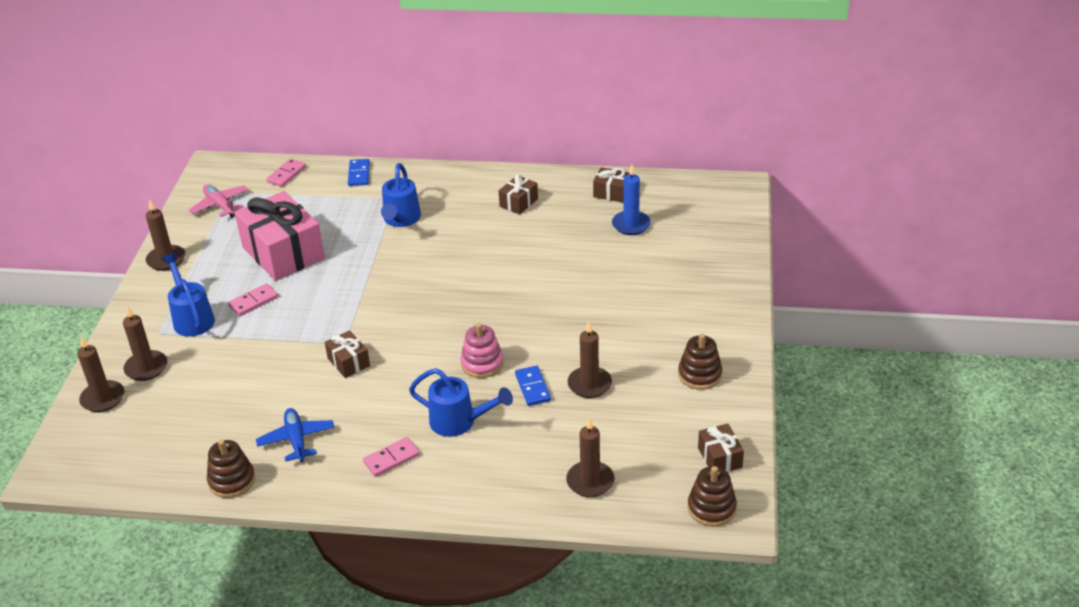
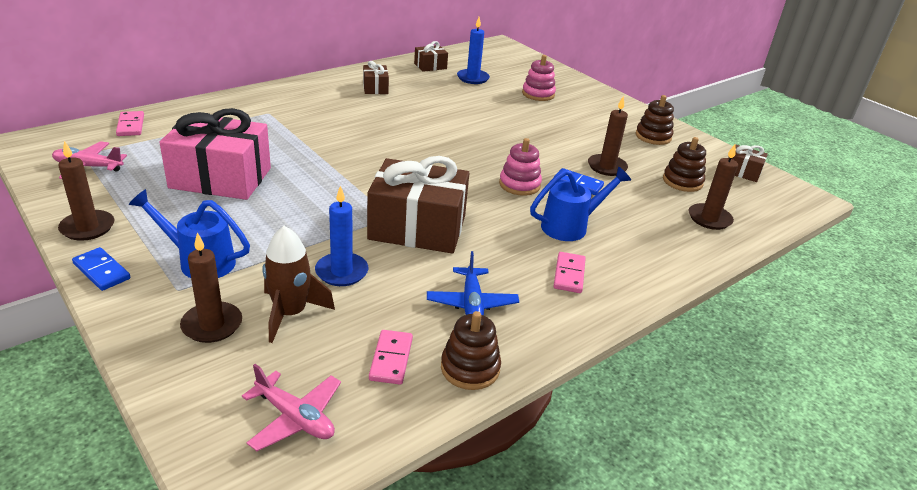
camera: 50 degrees left, 5 degrees down
(103, 398) = (199, 379): brown candle -> none
(114, 449) = (295, 418): none -> pink plane
(191, 384) = (290, 313): none -> brown rocket
(253, 301) = (249, 222): pink domino -> pink domino (391, 359)
(255, 371) = (341, 272): none -> blue candle
(296, 440) = (471, 303): blue plane -> blue plane turned 120 degrees counterclockwise
(348, 362) = (417, 228): brown gift -> brown gift, size x2.15
(359, 174) = (207, 107): blue domino -> blue domino (101, 271)
(401, 220) = (297, 123): blue watering can -> none
(666, 272) = (538, 94): none -> pink stacking toy
(711, 508) = (788, 199): brown stacking toy -> brown stacking toy (682, 181)

